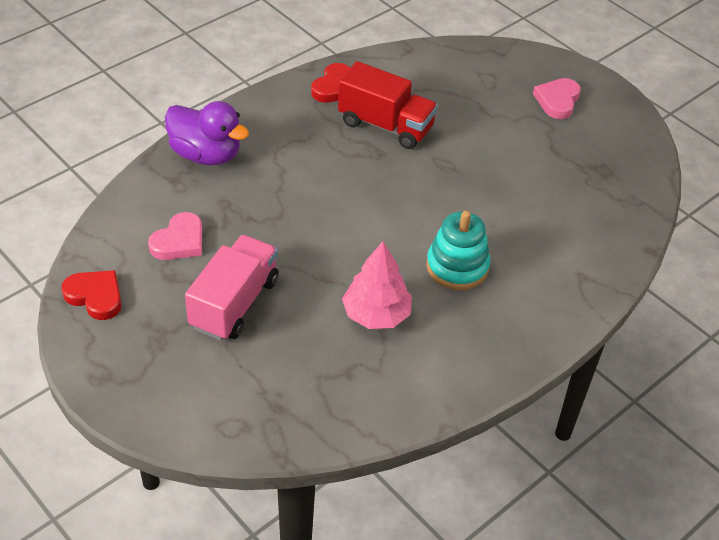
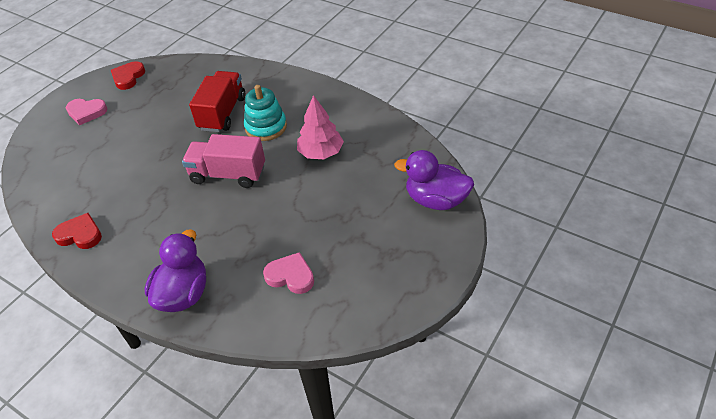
camera: 100 degrees left, 0 degrees up
(95, 296) = (367, 307): red heart -> red heart (128, 77)
(220, 416) = (436, 200): none -> purple duck
(234, 303) = (340, 223): pink truck -> pink truck (228, 174)
(385, 125) = (127, 192): red truck -> red truck (222, 113)

